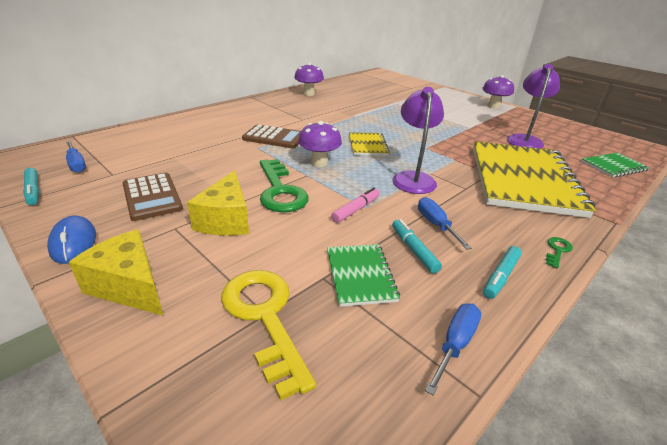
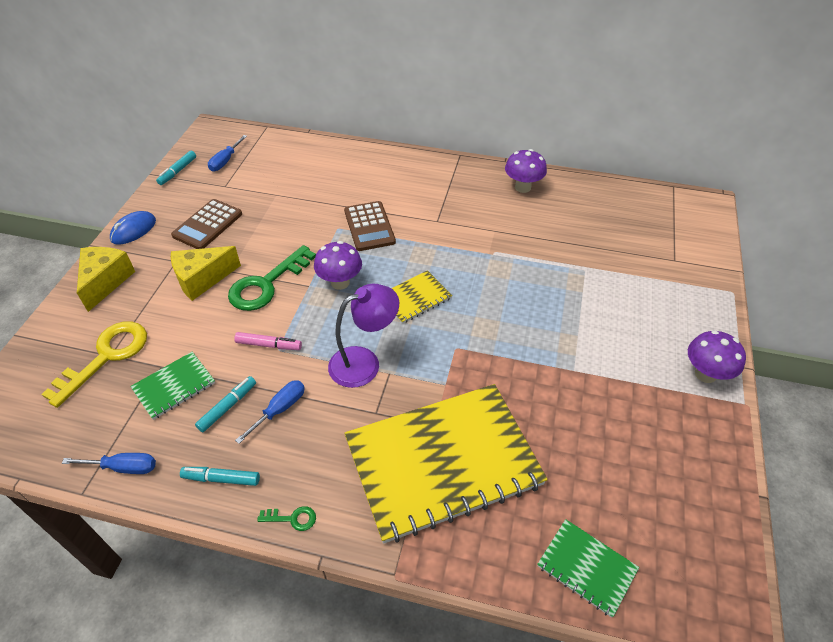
camera: 60 degrees right, 15 degrees up
(524, 139) = (589, 441): purple lamp -> none

